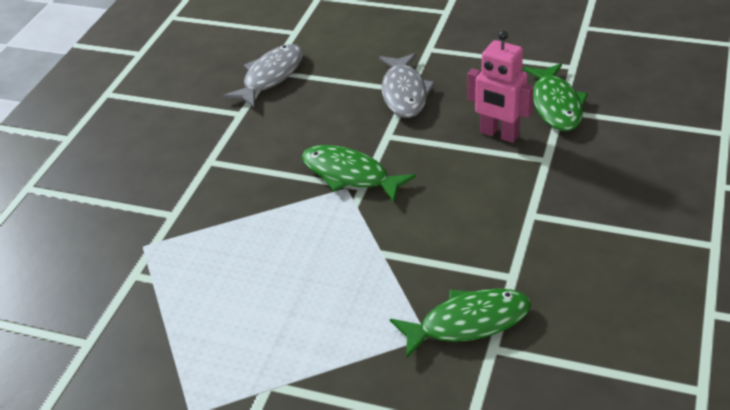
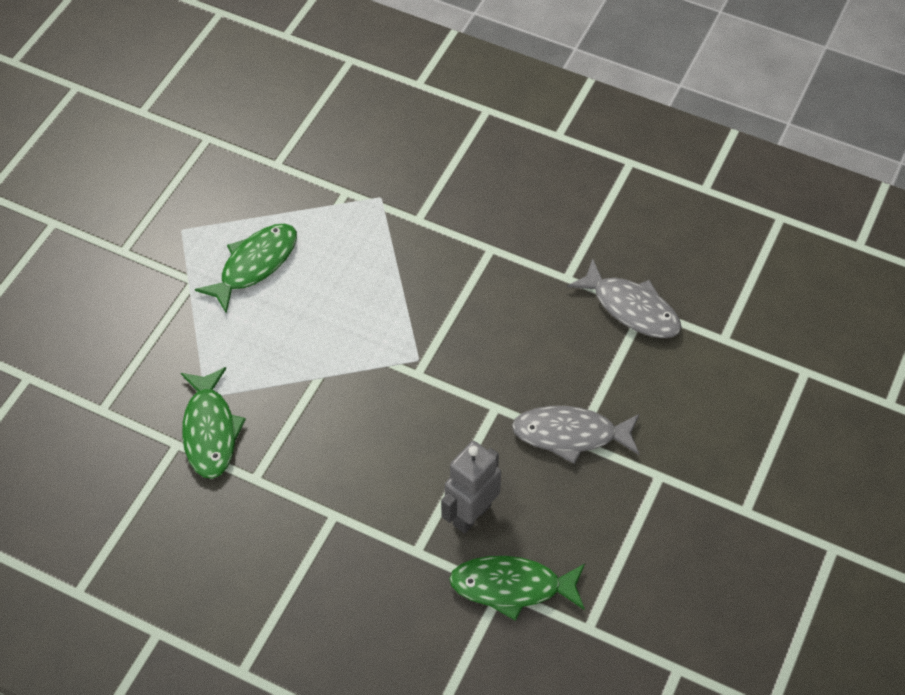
camera: 95 degrees right, 15 degrees up
(350, 175) = (437, 365): green fish -> green fish (254, 265)
(499, 134) = (471, 514): pink robot -> grey robot

